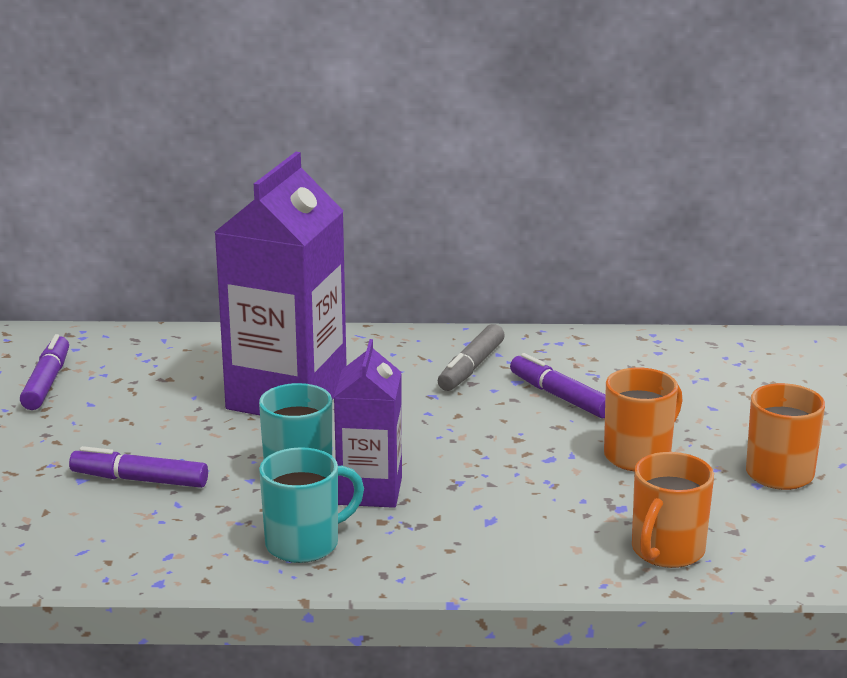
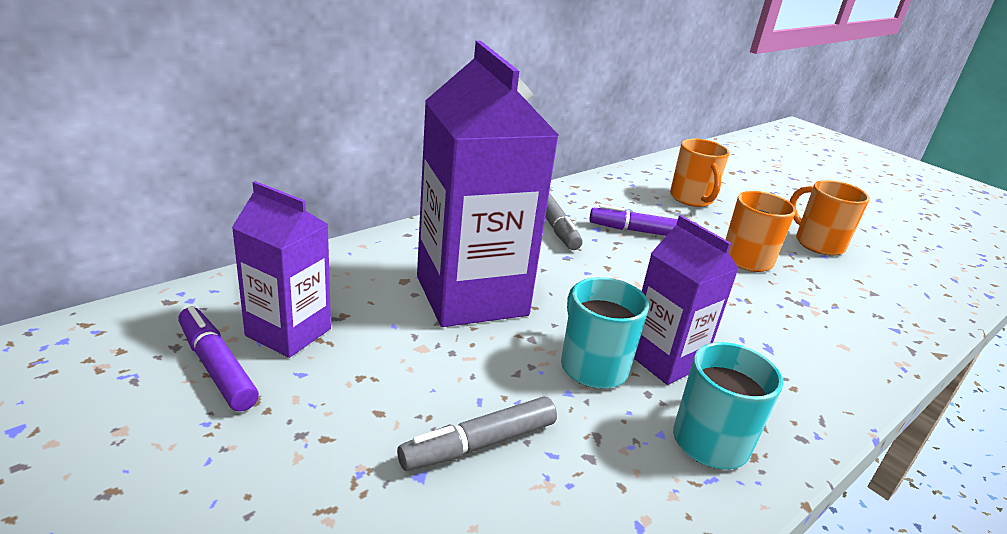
camera: 45 degrees left, 5 degrees up
(116, 377) = (288, 332): none -> purple carton
(139, 480) = (479, 444): purple marker -> grey marker
(666, 551) = (879, 324): orange mug -> orange mug (692, 199)

